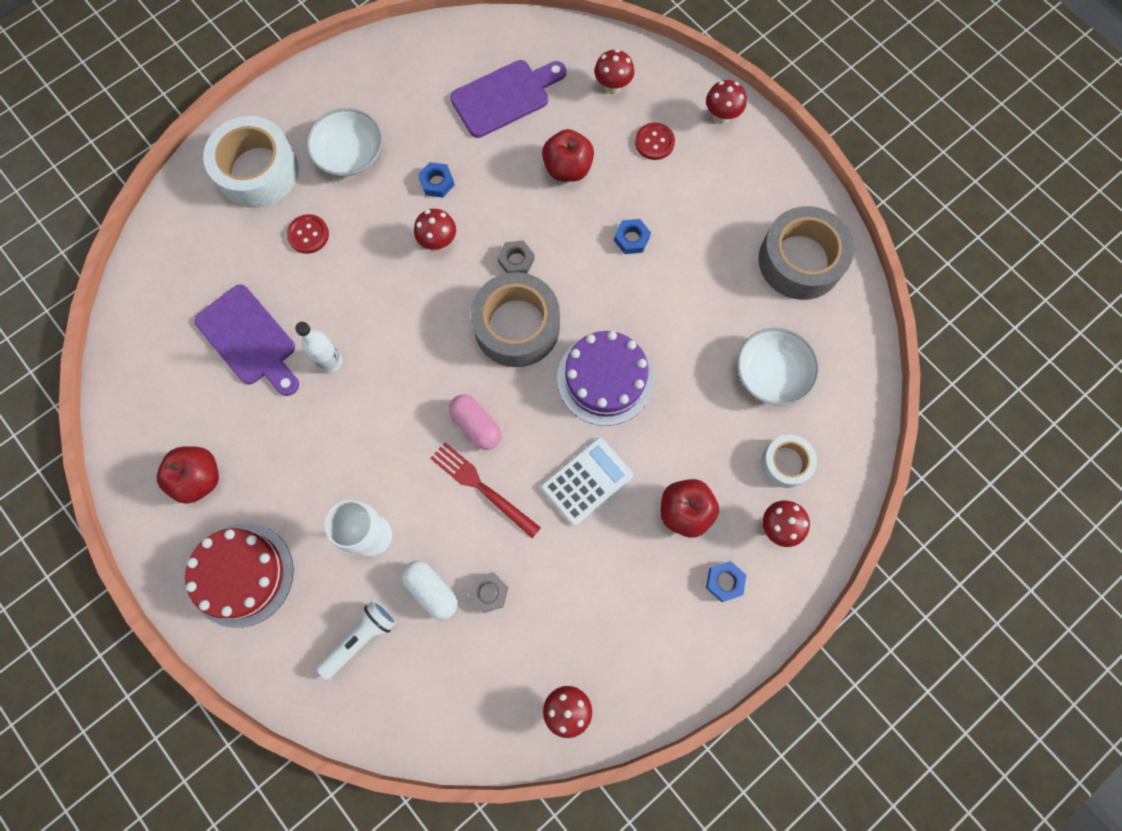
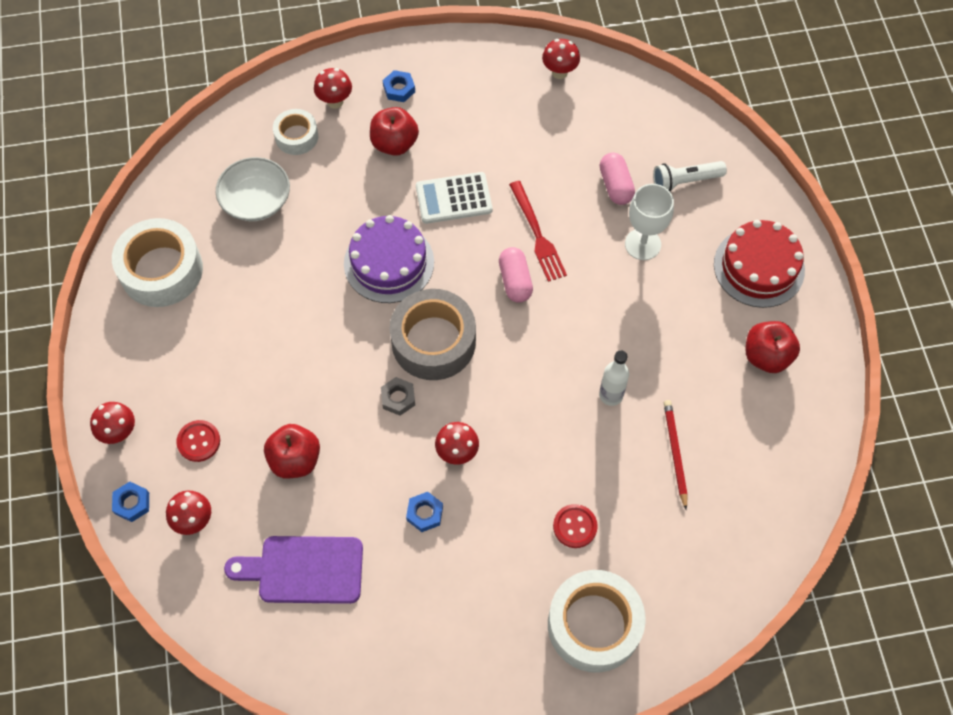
camera: 150 degrees left, 10 degrees down
(249, 339) = (675, 453): purple cutting board -> red pencil
(350, 154) = (492, 592): white bowl -> none
(432, 590) = (615, 185): white capsule -> pink capsule
(488, 592) = (573, 164): grey nut -> none
(631, 239) = (285, 363): blue nut -> blue nut (132, 503)
(800, 260) = (161, 270): grey tape -> white tape

